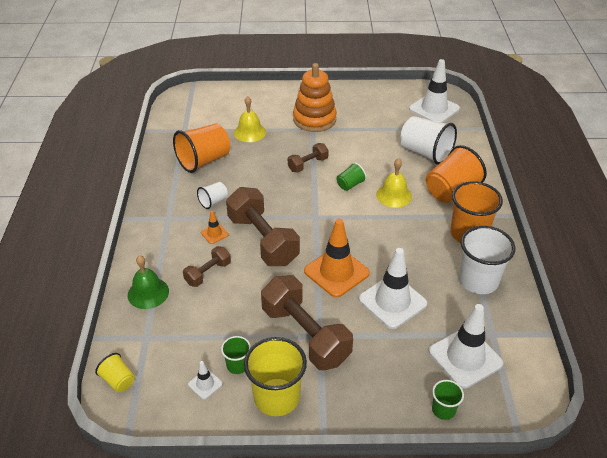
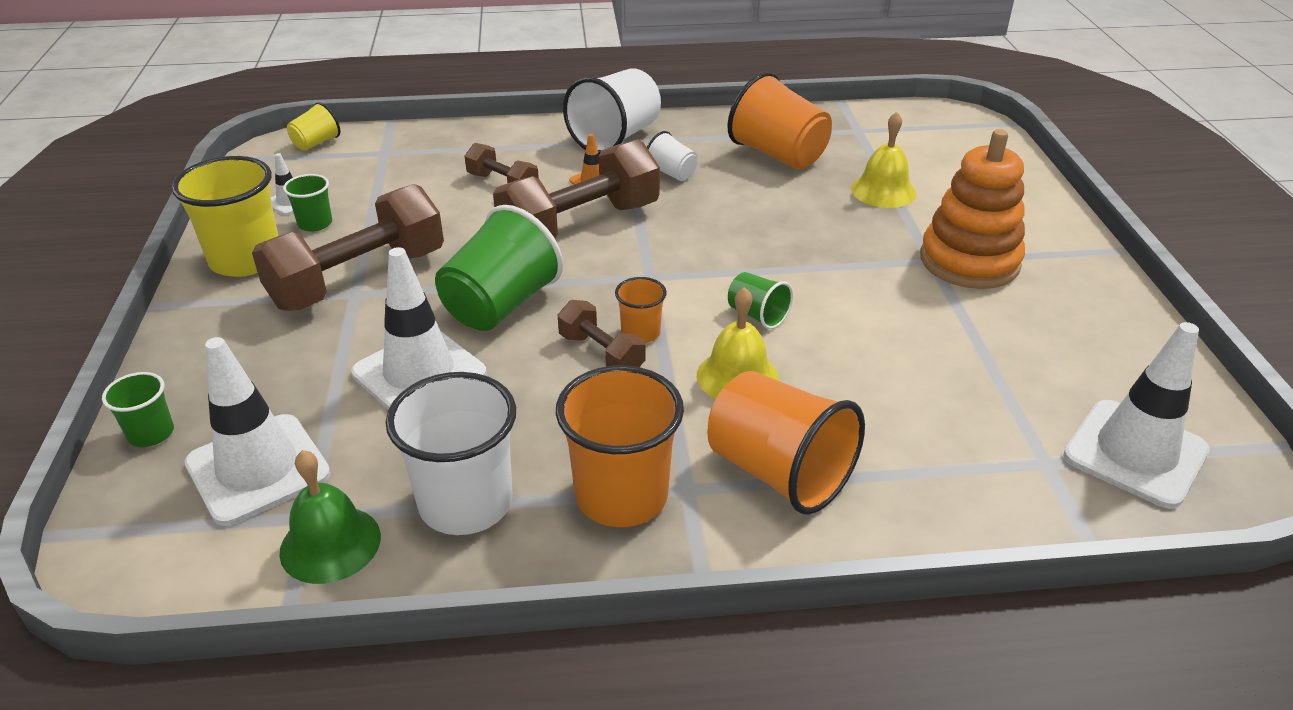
camera: 85 degrees right, 5 degrees down
(148, 293) = (466, 144): green bell -> green bell (330, 544)
(308, 164) = (806, 260): brown dumbbell -> brown dumbbell (601, 354)
(336, 272) = (500, 305): orange traffic cone -> green cup
(362, 222) = (640, 333): none -> orange cup
(425, 153) = (918, 430): white cup -> white cup (615, 138)

